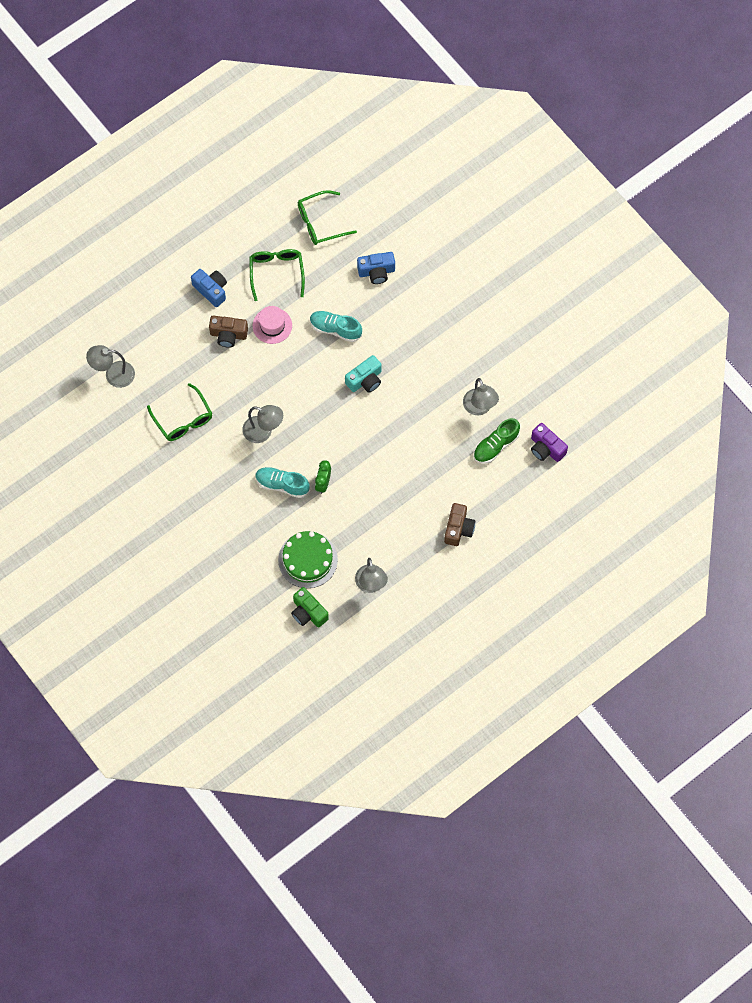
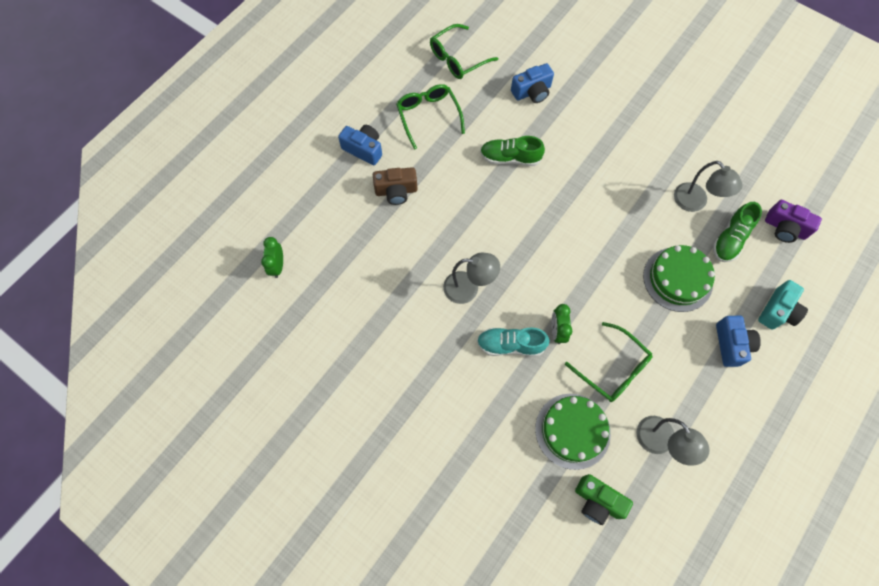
camera: 15 degrees left, 0 degrees up
(113, 375) = (277, 266): grey lamp -> green clock
(183, 419) = (372, 297): green glasses -> green glasses (613, 368)
(272, 325) = (441, 170): pink hat -> none
(335, 329) = (510, 158): turquoise shoe -> green shoe
(365, 380) = (561, 203): turquoise camera -> turquoise camera (778, 311)
(437, 467) = (677, 279): none -> green cake
(458, 529) = (731, 344): brown camera -> blue camera

